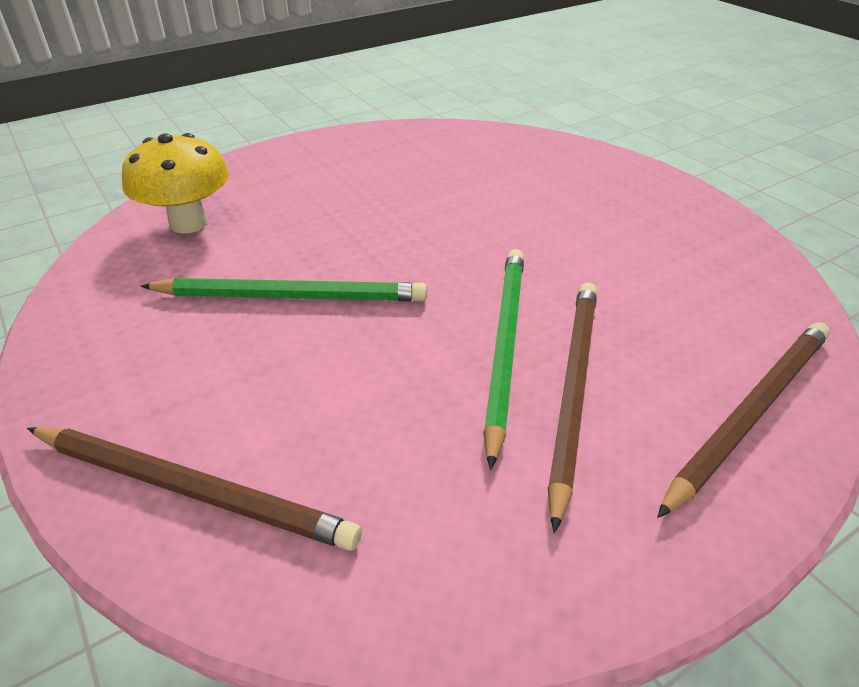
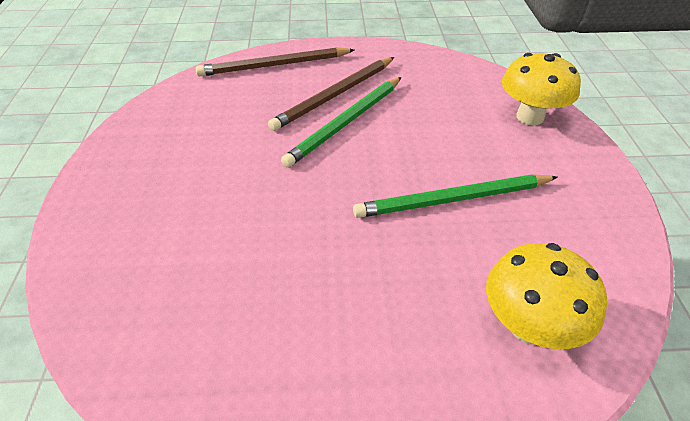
camera: 150 degrees left, 5 degrees up
(192, 489) = (530, 117): brown pencil -> yellow mushroom
(291, 296) = (453, 199): green pencil -> green pencil turned 45 degrees counterclockwise

